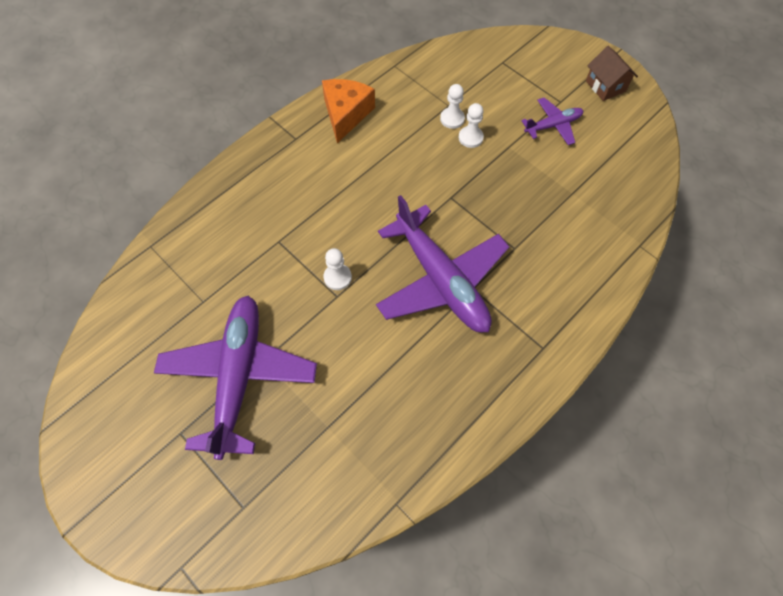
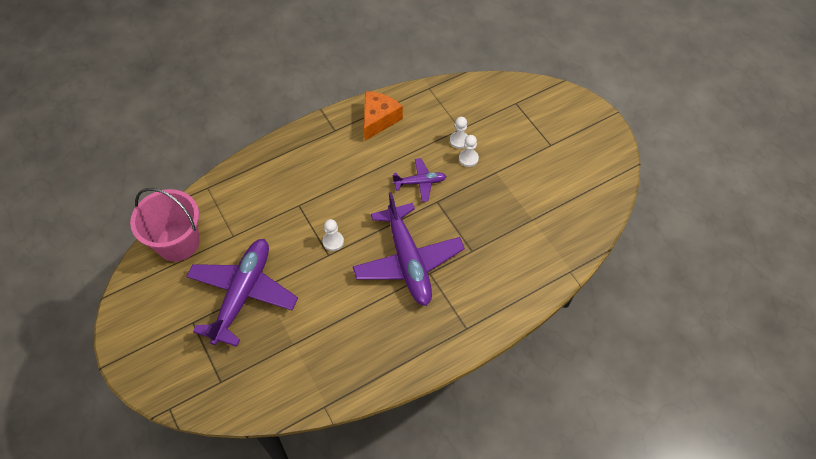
camera: 15 degrees right, 5 degrees down
(129, 328) = (178, 242): none -> pink bucket
(553, 125) = (537, 163): purple plane -> purple plane (420, 182)
(605, 86) = (592, 140): brown house -> none

